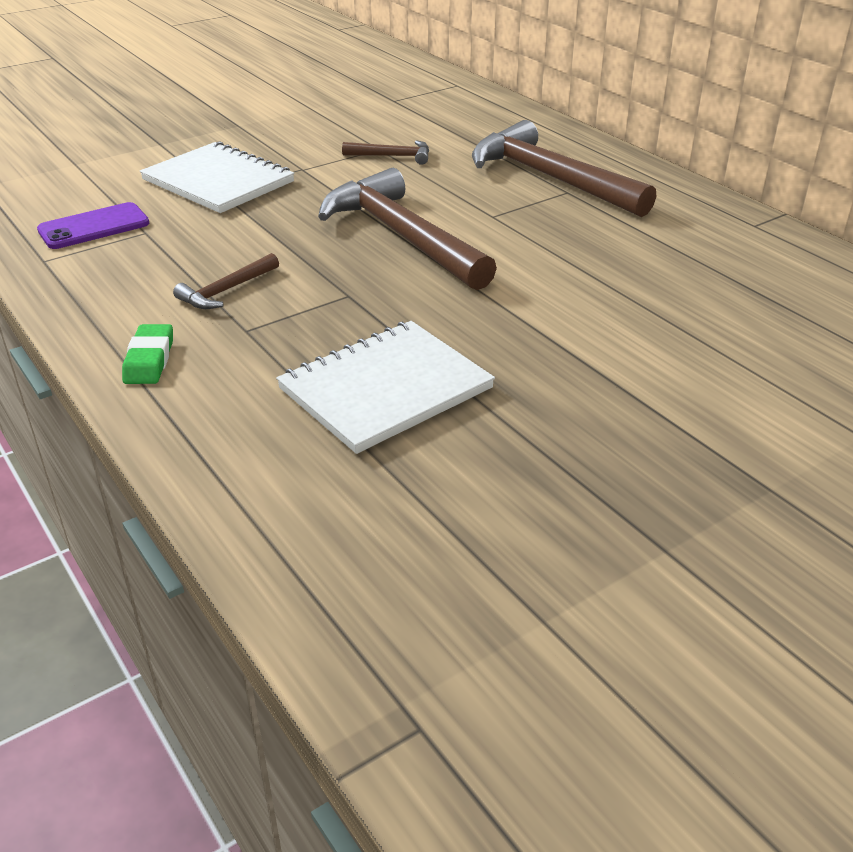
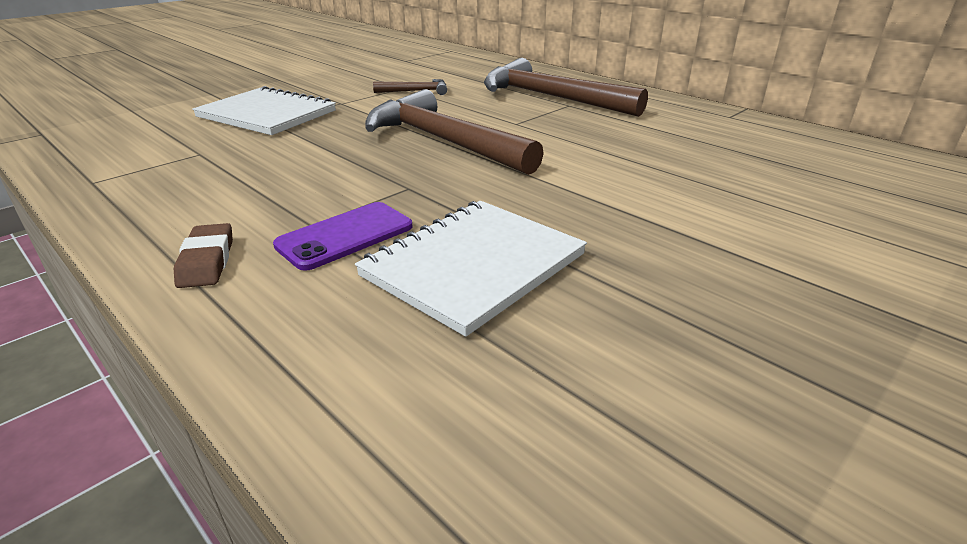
camera: 10 degrees left, 5 degrees down
(94, 227) = (147, 153): purple phone -> purple phone (345, 236)
(149, 360) = (207, 261): green eraser -> brown eraser
(227, 290) = (286, 193): brown hammer -> none

